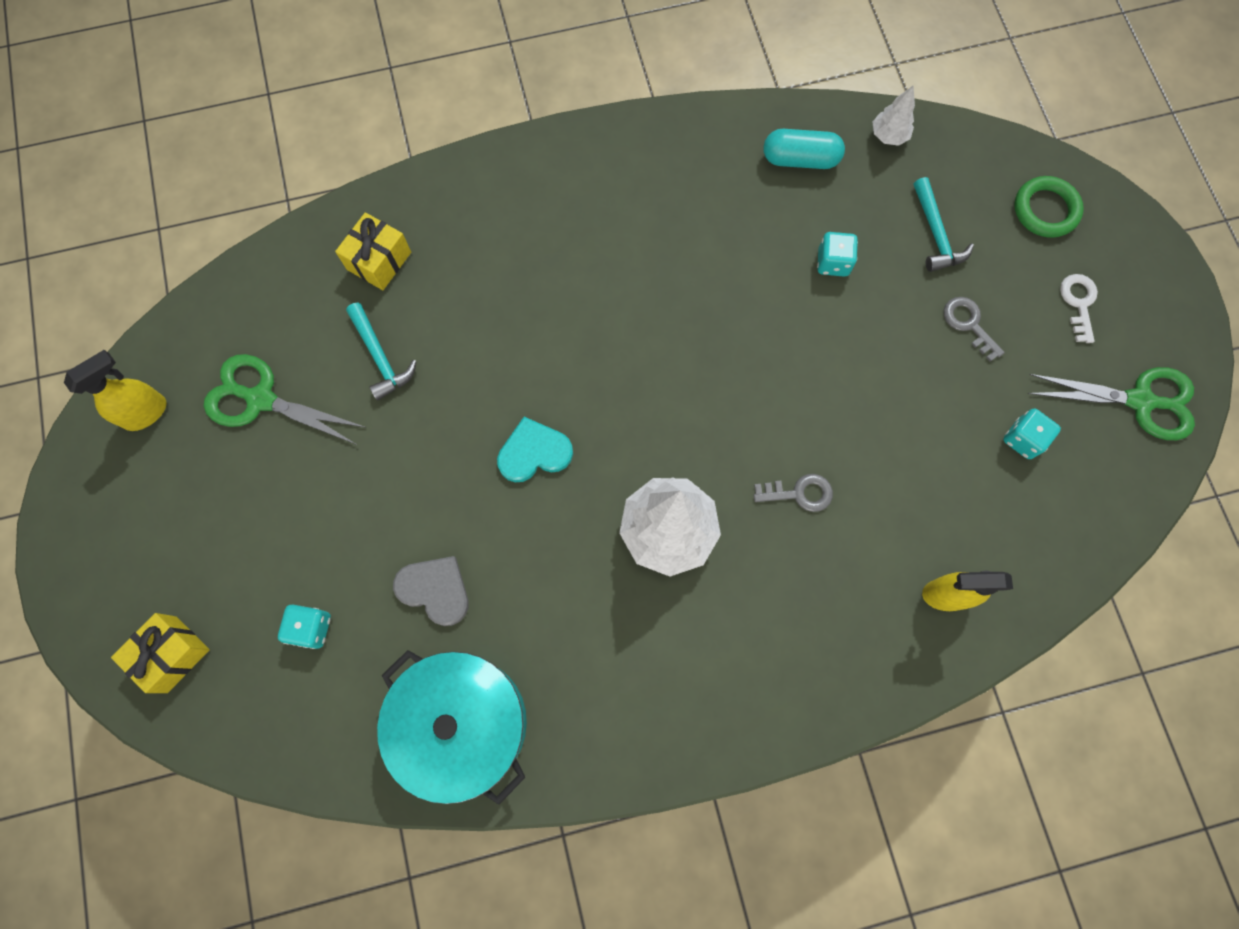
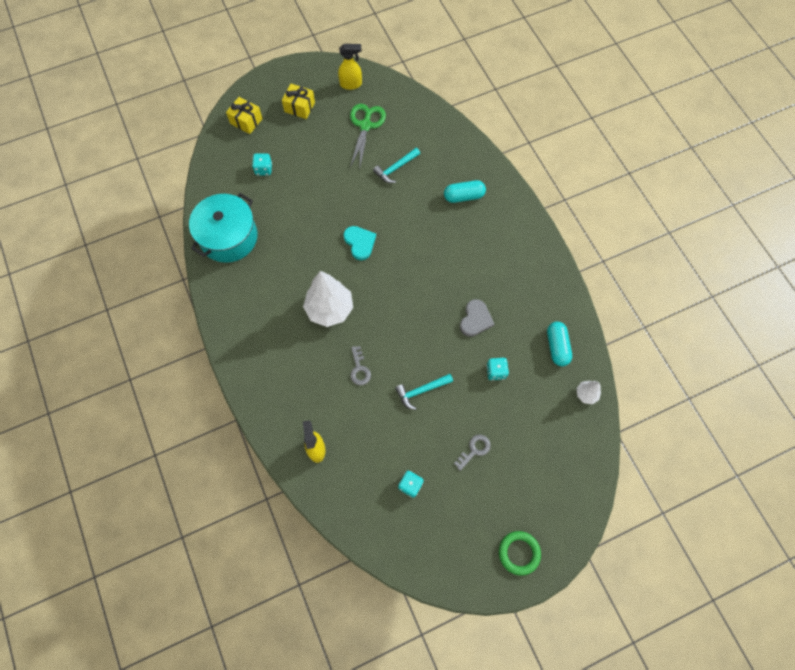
camera: 80 degrees right, 5 degrees down
(146, 412) = (351, 84): yellow spray bottle -> yellow spray bottle turned 45 degrees counterclockwise
(379, 261) = (446, 157): yellow gift -> yellow gift (299, 107)
(435, 590) = (287, 214): grey heart -> grey heart (475, 319)
(475, 246) = (464, 196): none -> turquoise capsule
(935, 234) = (528, 427): turquoise hammer -> turquoise hammer (421, 391)
(1045, 210) = (560, 491): green ring -> green ring (519, 553)
(1078, 303) = (502, 514): white key -> none
(1139, 401) = (446, 553): green scissors -> none

